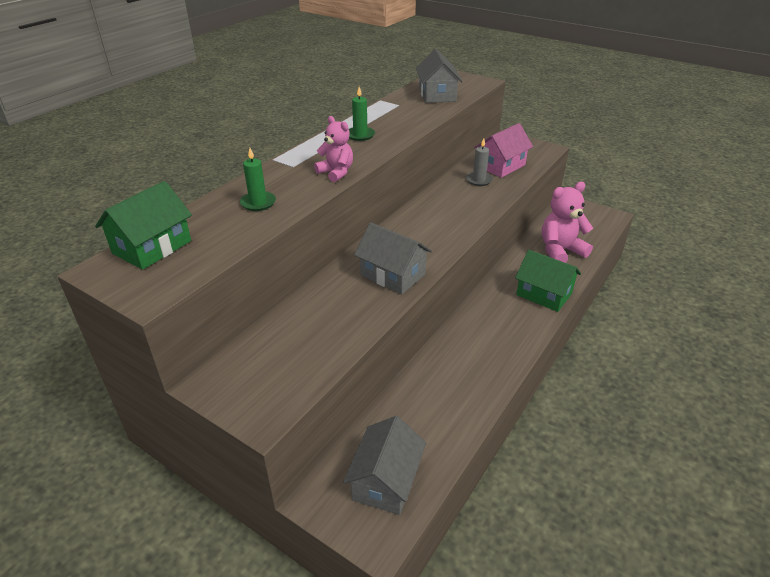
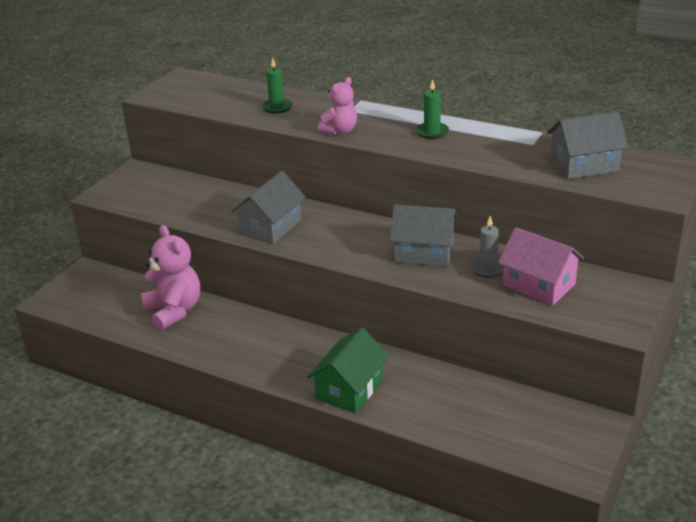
camera: 85 degrees right, 5 degrees down
(152, 247) = (209, 85): green house -> none
(386, 481) = (96, 299): grey house -> grey house (424, 253)
(560, 251) = (452, 408): pink teddy bear -> pink teddy bear (174, 311)

